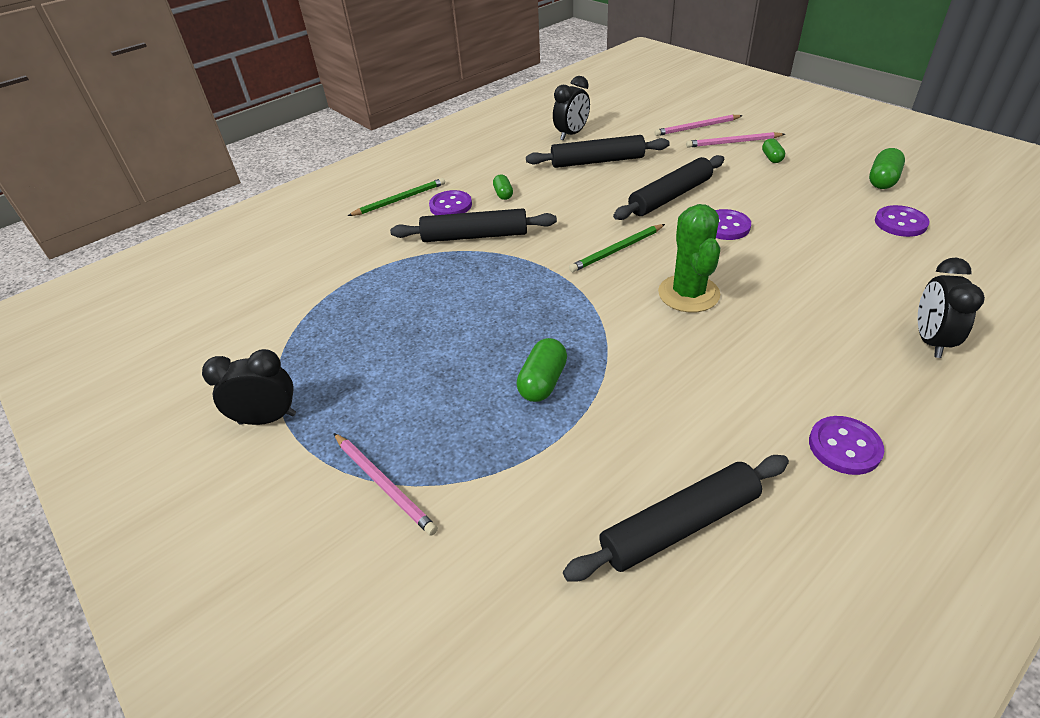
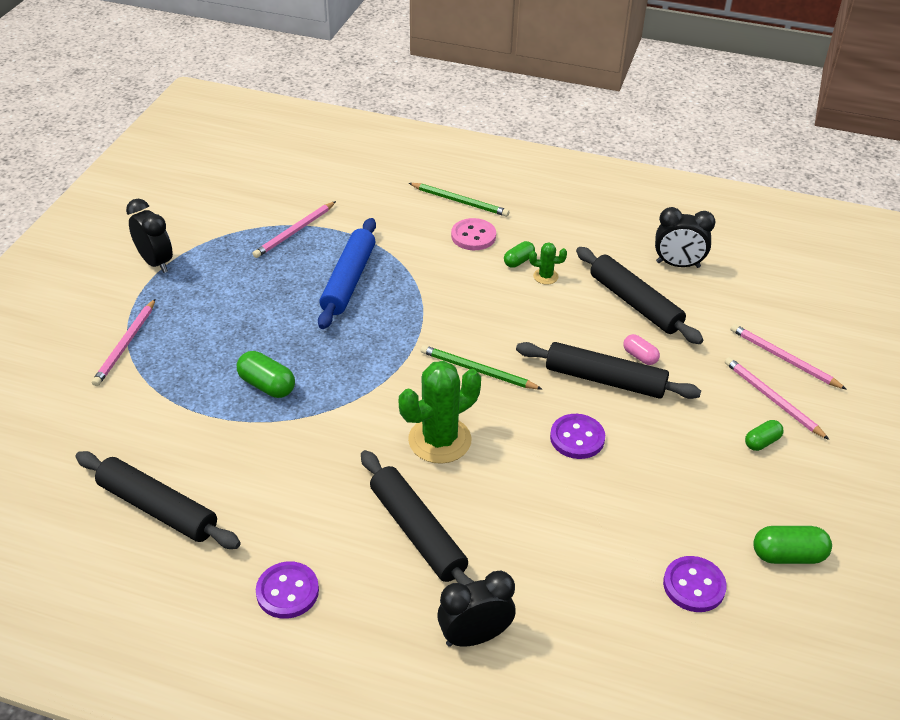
camera: 55 degrees right, 0 degrees up
(334, 301) = (294, 232): none -> pink pencil
(439, 287) = (349, 280): none -> blue rolling pin
(450, 206) = (473, 236): purple button -> pink button
(475, 236) = (436, 271): black rolling pin -> black rolling pin (417, 532)
(533, 188) = (545, 276): none -> green cactus
(543, 382) = (267, 385): green capsule -> green capsule turned 45 degrees clockwise
(655, 176) = (640, 356): none -> pink capsule

